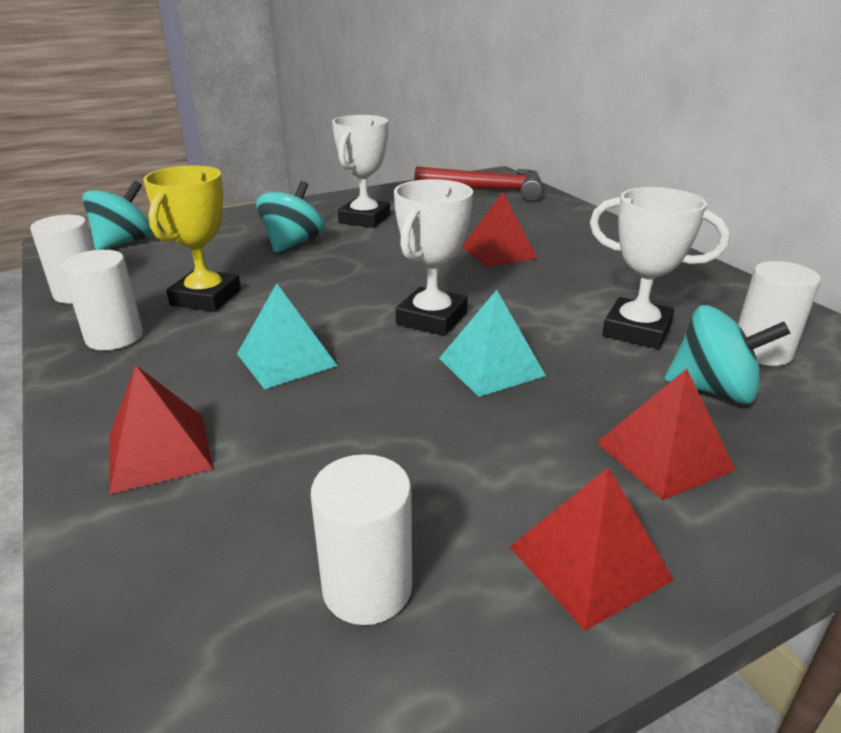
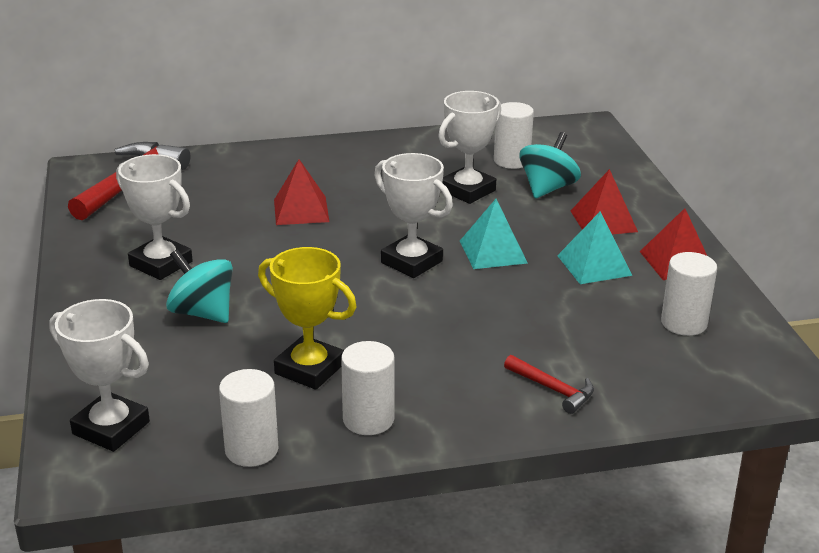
camera: 75 degrees left, 0 degrees up
(124, 242) = (111, 428): turquoise spinning top -> white trophy
(159, 452) = (552, 389): red pyramid -> red hammer
(286, 359) = (448, 332): turquoise pyramid -> turquoise pyramid (594, 265)

